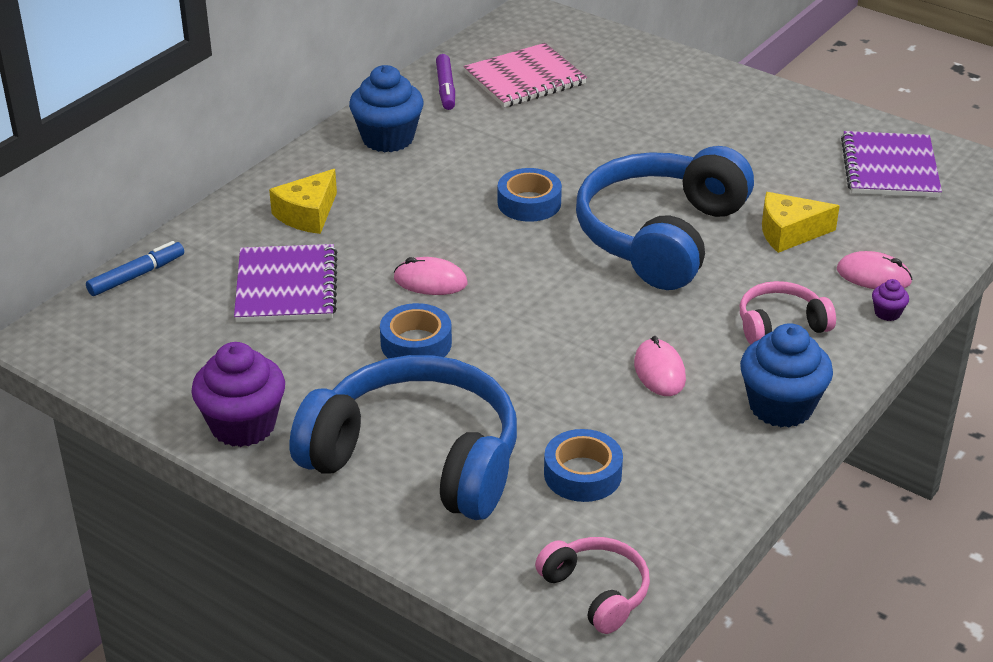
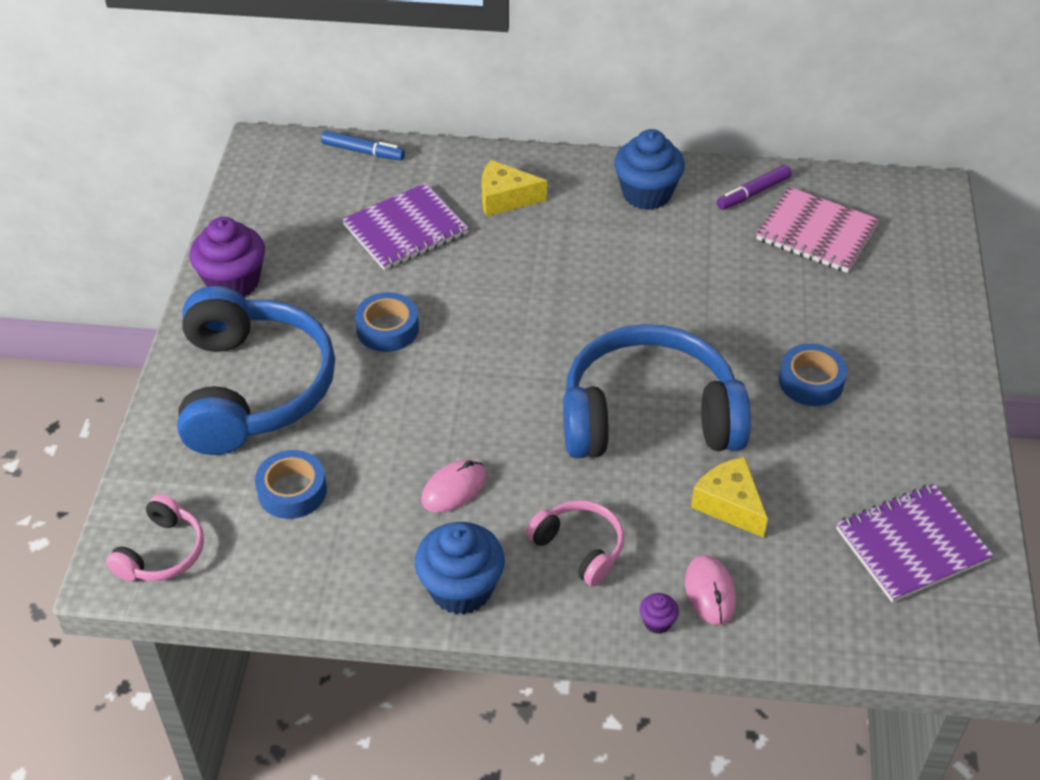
camera: 60 degrees right, 10 degrees up
(430, 281) = (472, 302): pink mouse -> none
(529, 203) = (627, 314): blue tape -> blue tape (811, 381)

